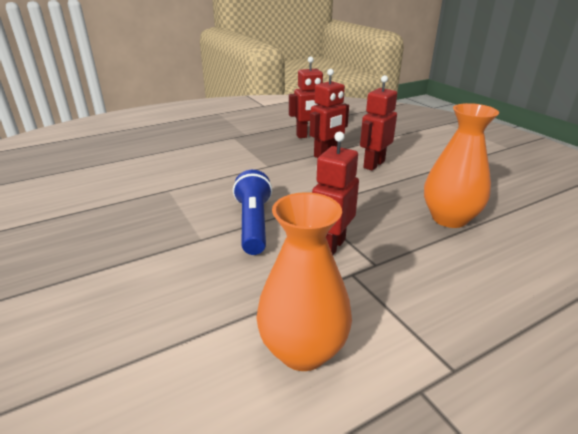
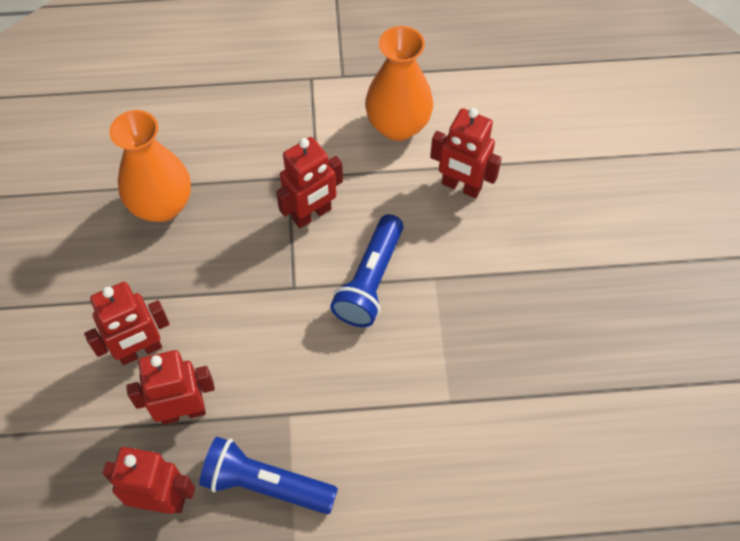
camera: 155 degrees left, 30 degrees up
(198, 311) = (461, 186): none -> red robot
(262, 147) = (266, 484): none -> blue flashlight

